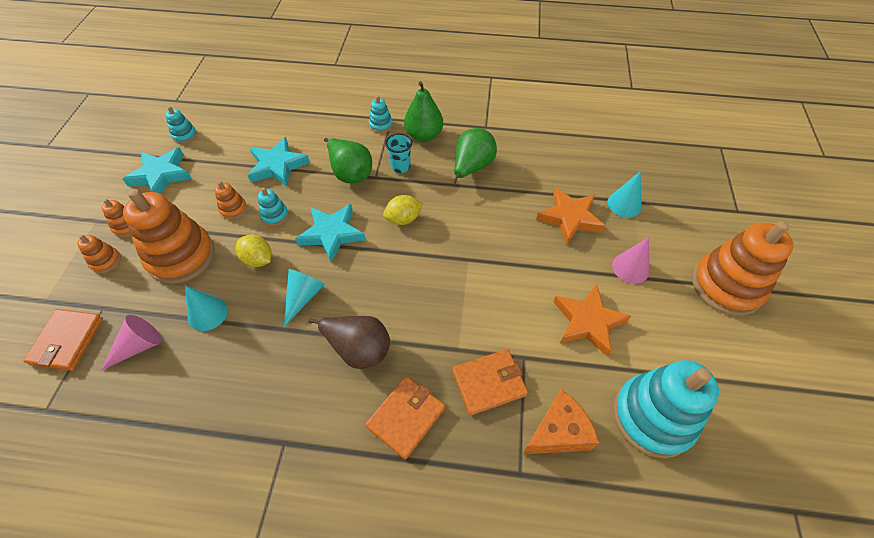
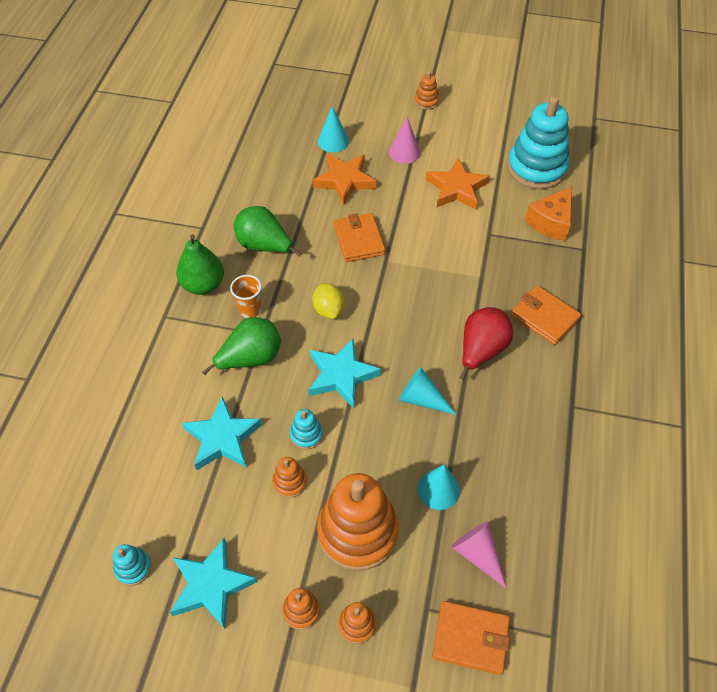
camera: 85 degrees left, 0 degrees up
(258, 259) = (370, 446): yellow lemon -> none
(358, 349) = (481, 351): brown pear -> red pear
(381, 125) = (173, 327): turquoise stacking toy -> none
(400, 166) = (250, 309): turquoise cup -> orange cup
(489, 383) = (512, 259): orange wallet -> orange wallet (359, 240)
(558, 432) = (551, 222): orange cheese -> orange cheese turned 120 degrees counterclockwise
(726, 286) = (426, 101): orange stacking toy -> orange stacking toy, size x0.44

